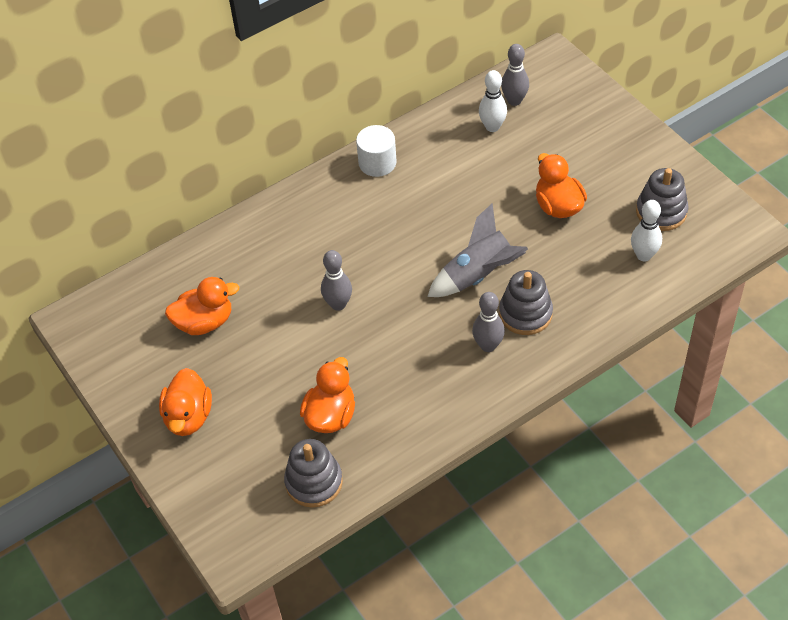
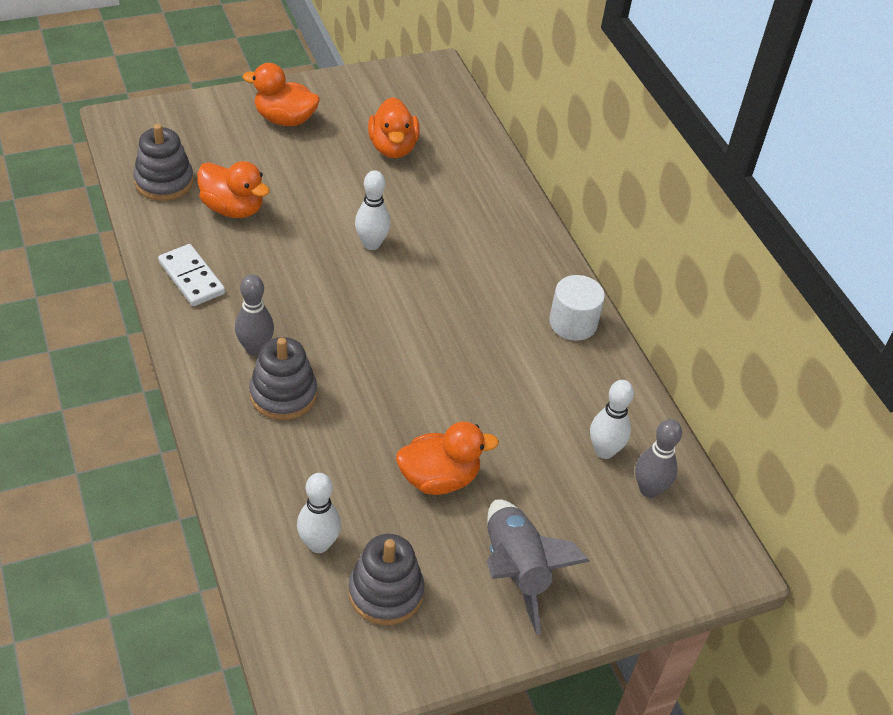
camera: 95 degrees right, 5 degrees down
(338, 304) = (371, 244): grey bowling pin -> white bowling pin
(429, 415) = (191, 278): none -> white domino
(479, 275) = (359, 368): grey rocket -> grey rocket (516, 570)

